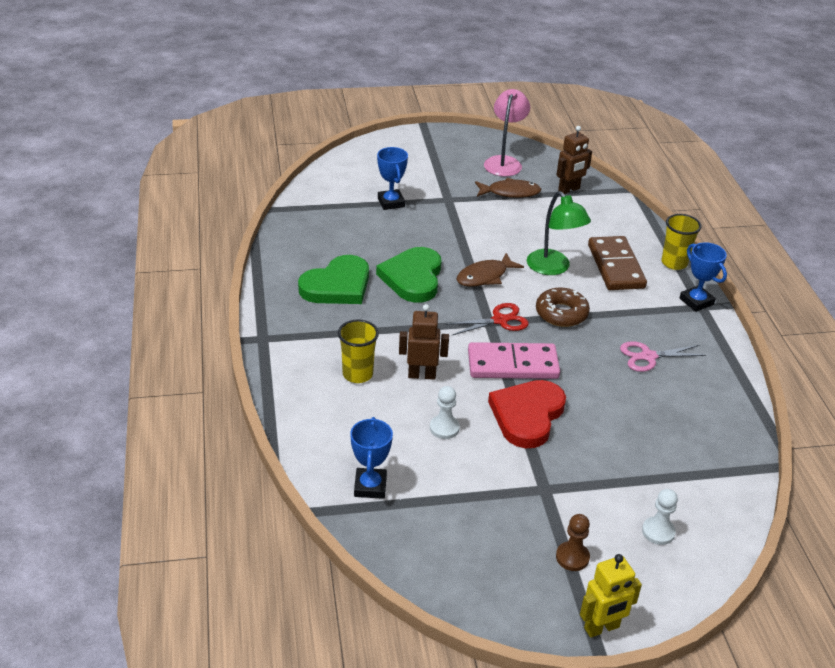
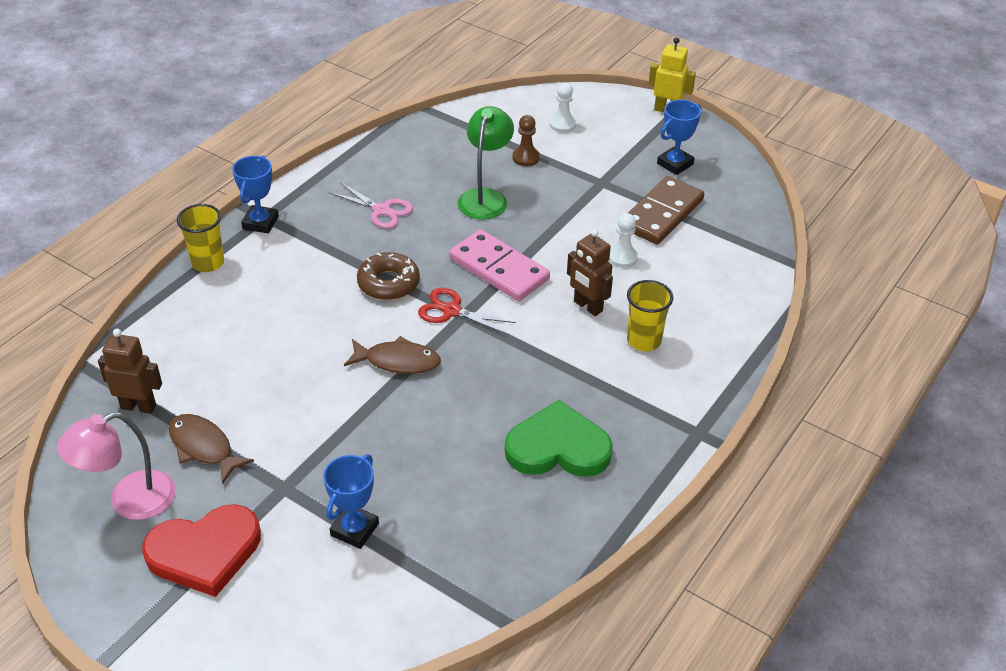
camera: 135 degrees left, 5 degrees up
(370, 486) = (729, 253): blue trophy -> blue trophy (675, 164)
(413, 278) = (469, 406): green heart -> none
(527, 415) = (545, 228): red heart -> red heart (205, 552)
(553, 268) = (321, 328): green lamp -> green lamp (485, 197)
(572, 557) = (637, 143): brown pawn -> brown pawn (526, 158)
(615, 266) = (263, 293): brown domino -> brown domino (662, 214)

